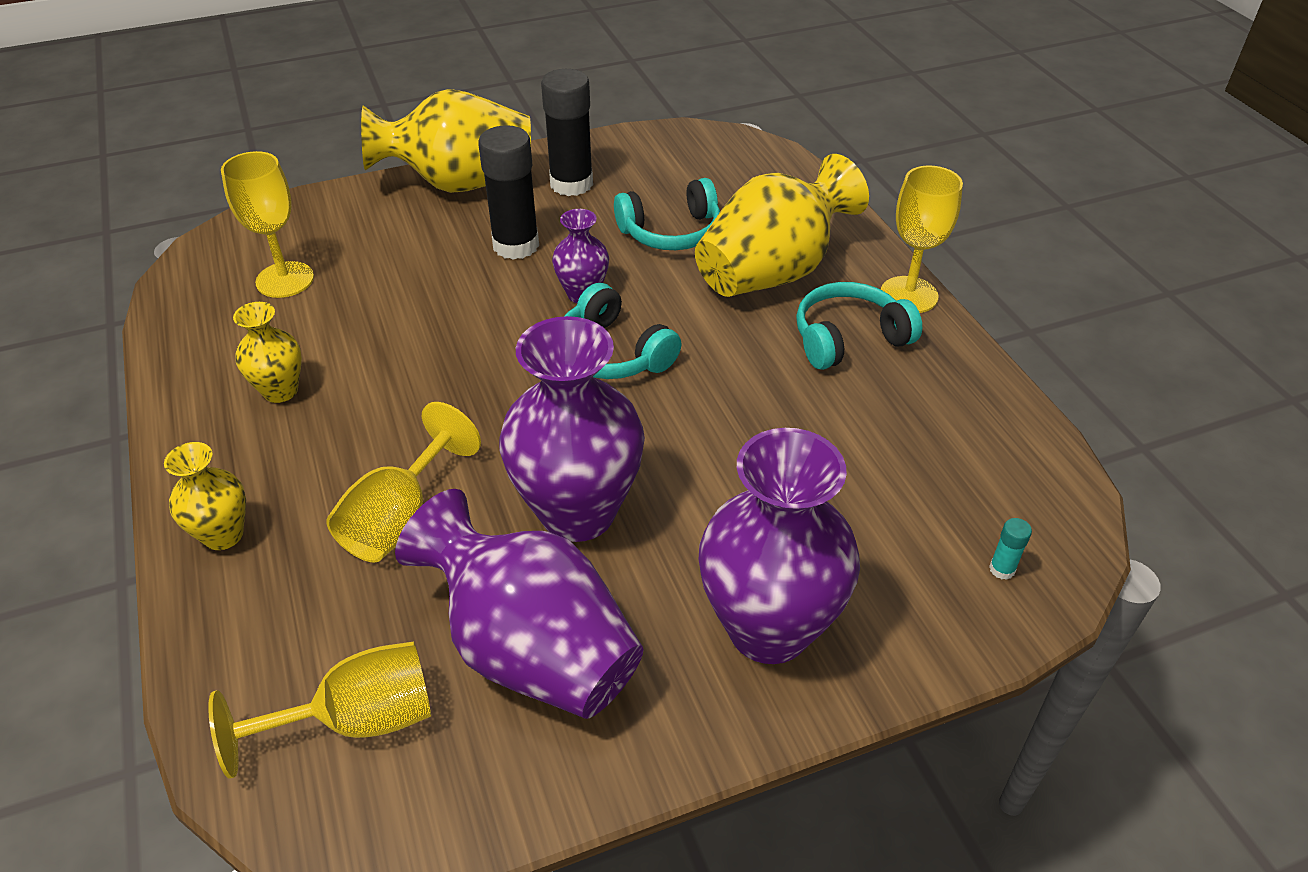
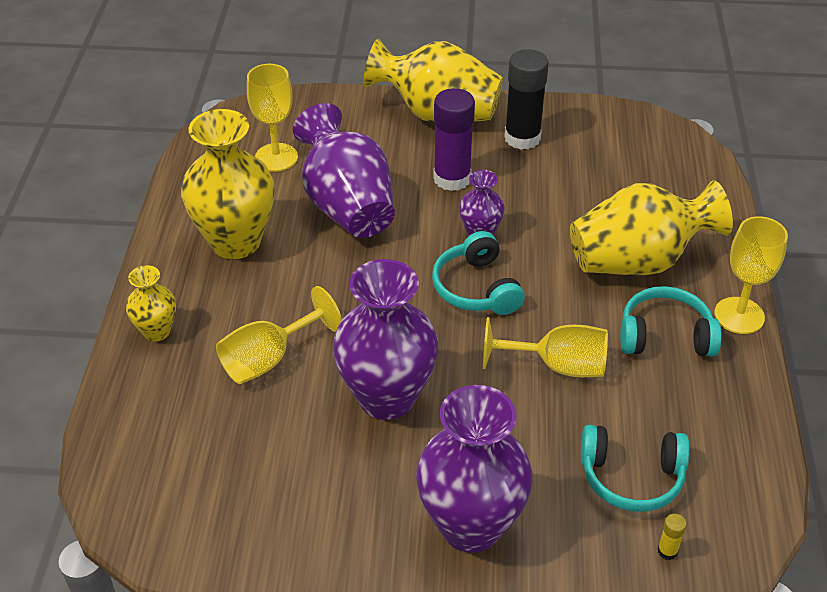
camera: 25 degrees right, 0 degrees up
(280, 391) = (235, 242): yellow vase -> yellow vase, size x1.98
(358, 720) = (182, 481): yellow goblet -> yellow goblet (558, 366)
(516, 245) = (452, 178): black glue stick -> purple glue stick
(532, 649) = (308, 478): purple vase -> purple vase (347, 206)
(671, 232) = (577, 203): turquoise headphones -> turquoise headphones (631, 477)
(1002, 569) = (667, 551): turquoise glue stick -> yellow glue stick

